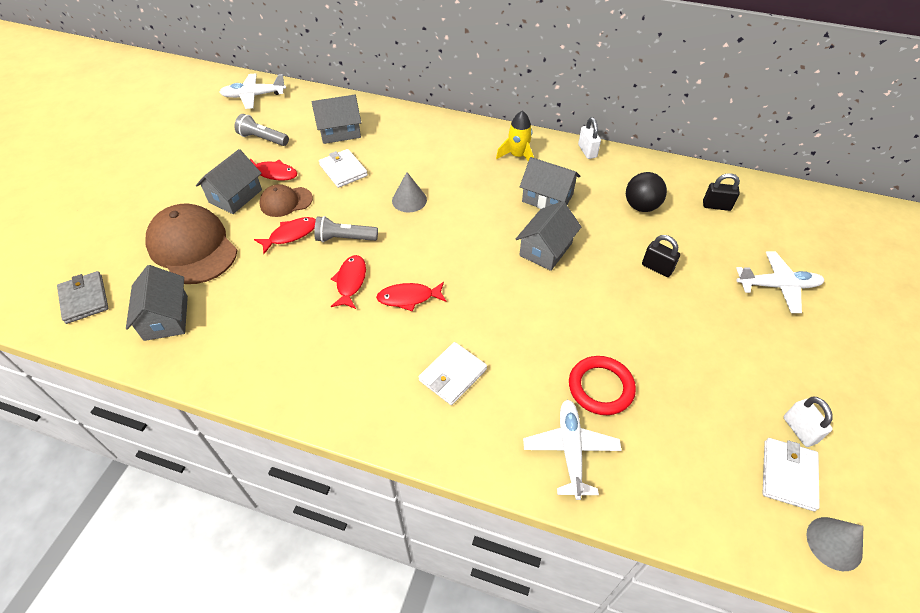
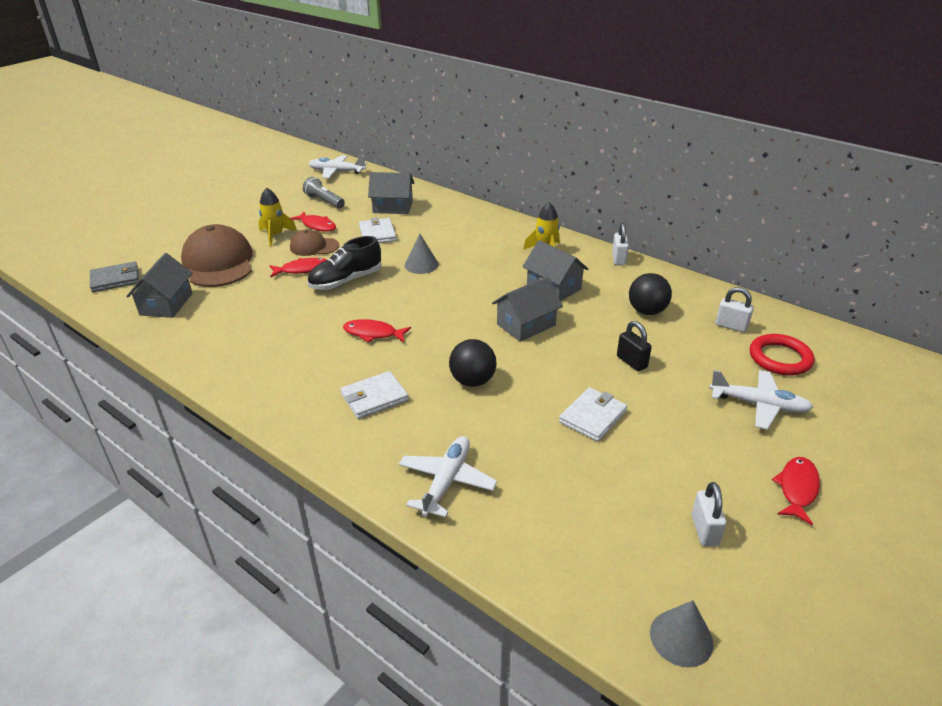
camera: 20 degrees right, 15 degrees down
(84, 299) = (115, 279): grey wallet -> grey wallet turned 75 degrees clockwise
(235, 196) = (275, 235): grey house -> yellow rocket
(345, 238) = (346, 281): grey flashlight -> black shoe
(350, 281) = (330, 311): red fish -> red fish (797, 489)
(532, 328) = (472, 381): none -> black ball
(600, 387) = (509, 441): red ring -> red ring (780, 358)
(716, 206) = (731, 326): black padlock -> white padlock
(788, 475) = (666, 564): white wallet -> white wallet (592, 417)

